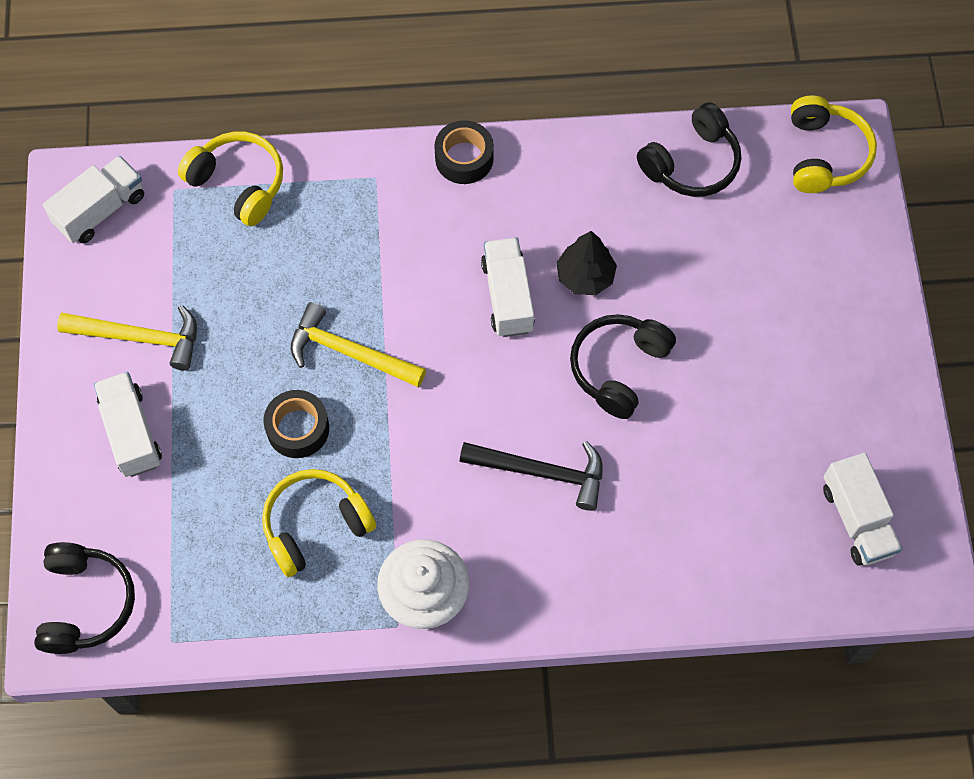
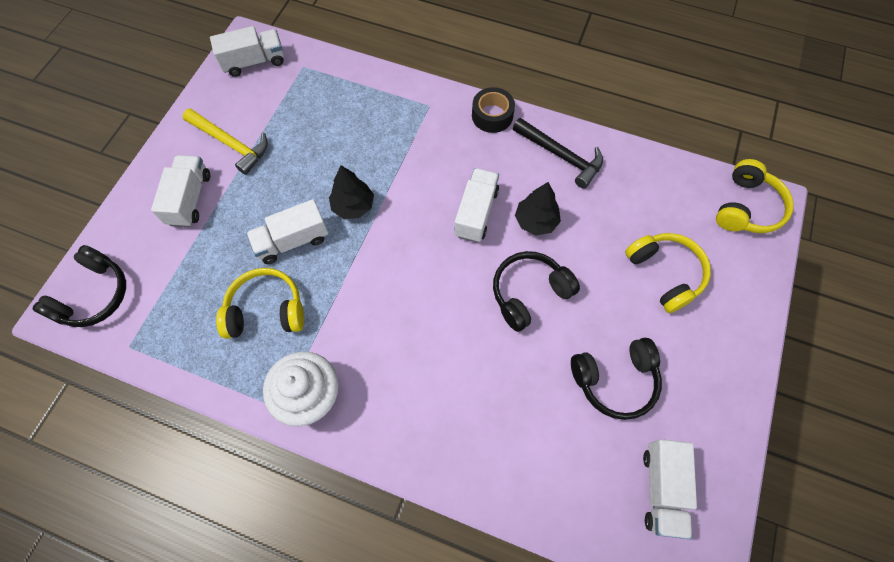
camera: 25 degrees right, 0 degrees up
(238, 183) = (343, 77): yellow headphones -> yellow headphones (665, 274)
(298, 428) = (292, 241): black tape -> white truck
(349, 352) = (353, 206): yellow hammer -> black tree
(542, 473) = (438, 343): black hammer -> black hammer (561, 156)
(692, 163) = (646, 177): black headphones -> black headphones (615, 380)

